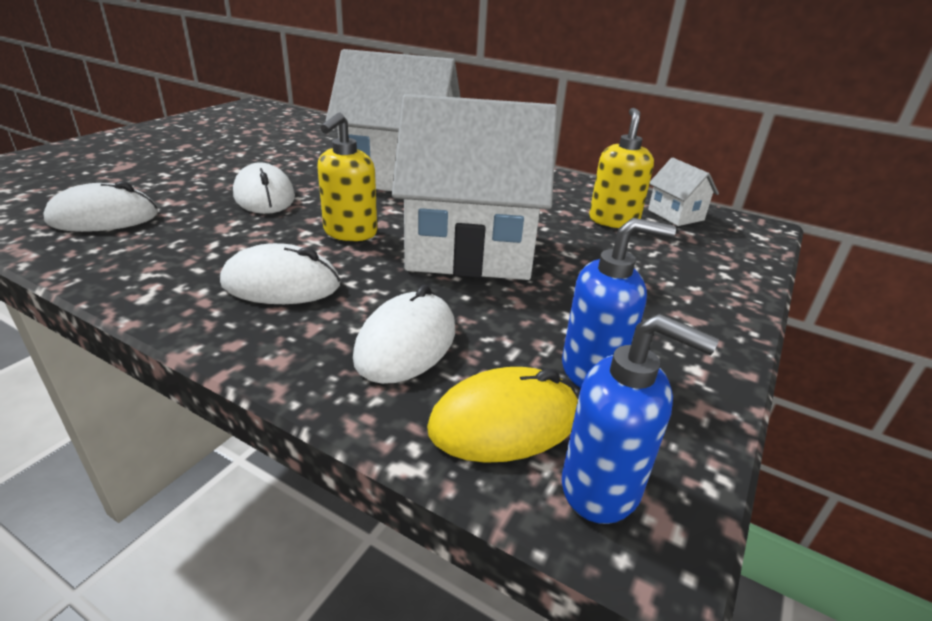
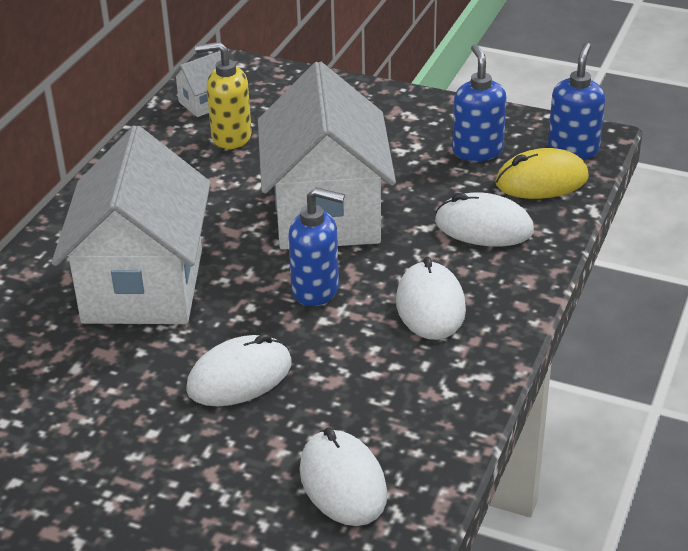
camera: 95 degrees left, 5 degrees up
(350, 233) = (316, 290): yellow soap dispenser -> blue soap dispenser
(504, 422) = (541, 181): yellow mouse -> yellow mouse turned 75 degrees counterclockwise

